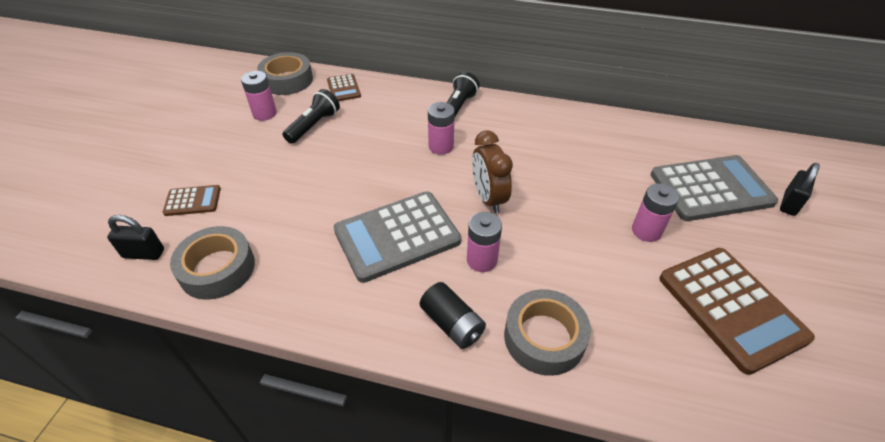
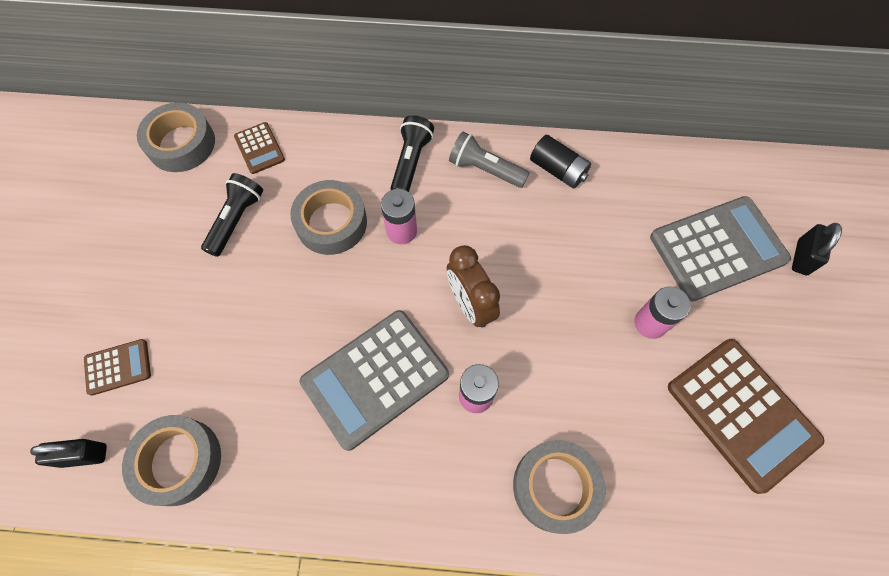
camera: 10 degrees left, 20 degrees up
(264, 113) = (167, 208): pink battery -> none
(386, 135) = (331, 222): none -> grey tape
(452, 324) = (457, 487): black battery -> black battery (558, 170)
(516, 118) = (485, 169): none -> grey flashlight

